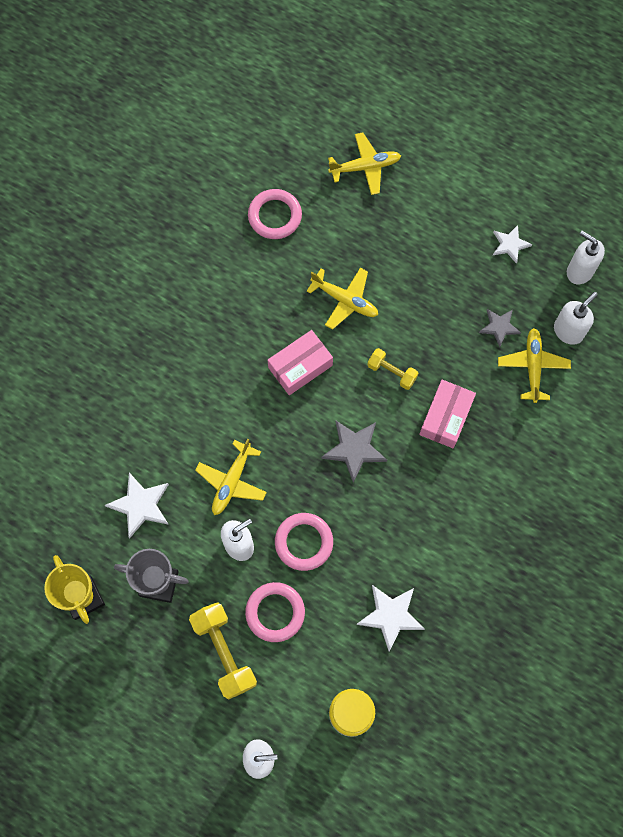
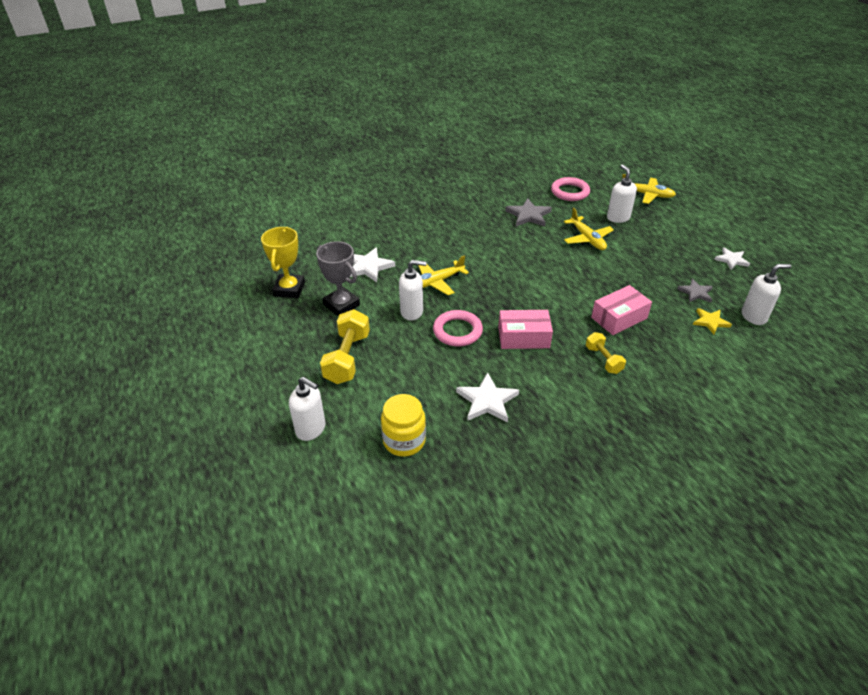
camera: 35 degrees right, 30 degrees down
(275, 612) = (403, 356): pink ring -> none
(300, 366) = (531, 253): pink box -> pink box (523, 337)
(354, 449) = (535, 304): grey star -> grey star (528, 215)
(392, 372) = (594, 281): yellow dumbbell -> yellow dumbbell (603, 360)
(532, 366) = (710, 322): yellow plane -> yellow star
(579, 271) = (782, 292): white soap dispenser -> white soap dispenser (618, 218)

